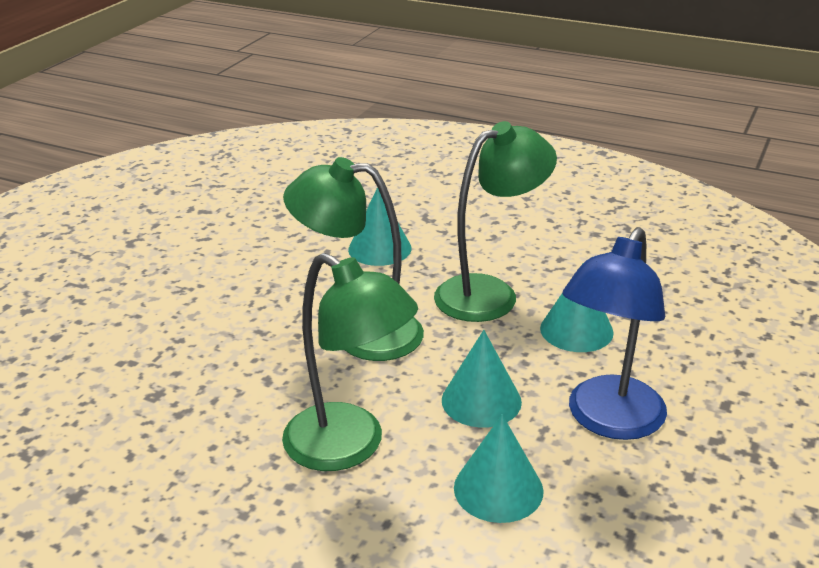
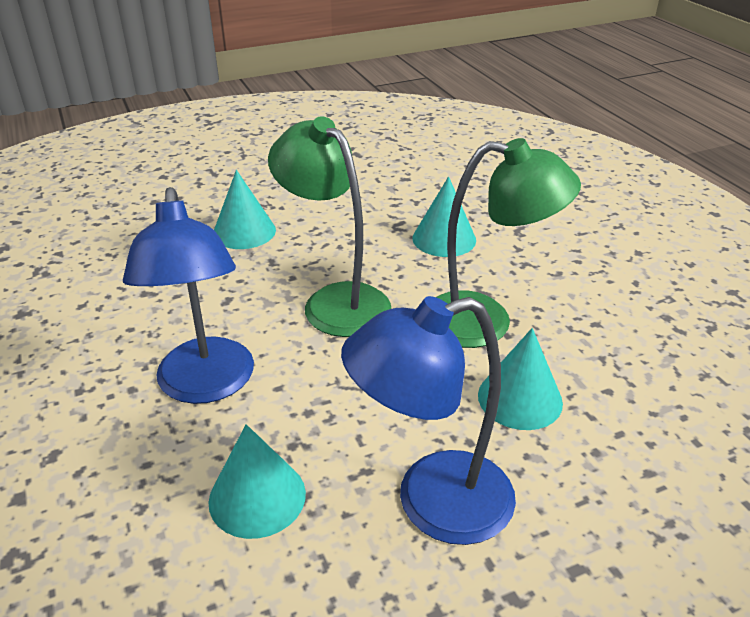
camera: 40 degrees right, 5 degrees up
(349, 447) = (206, 386): green lamp -> blue lamp
(481, 400) = (349, 411): turquoise cone -> turquoise cone (244, 231)

